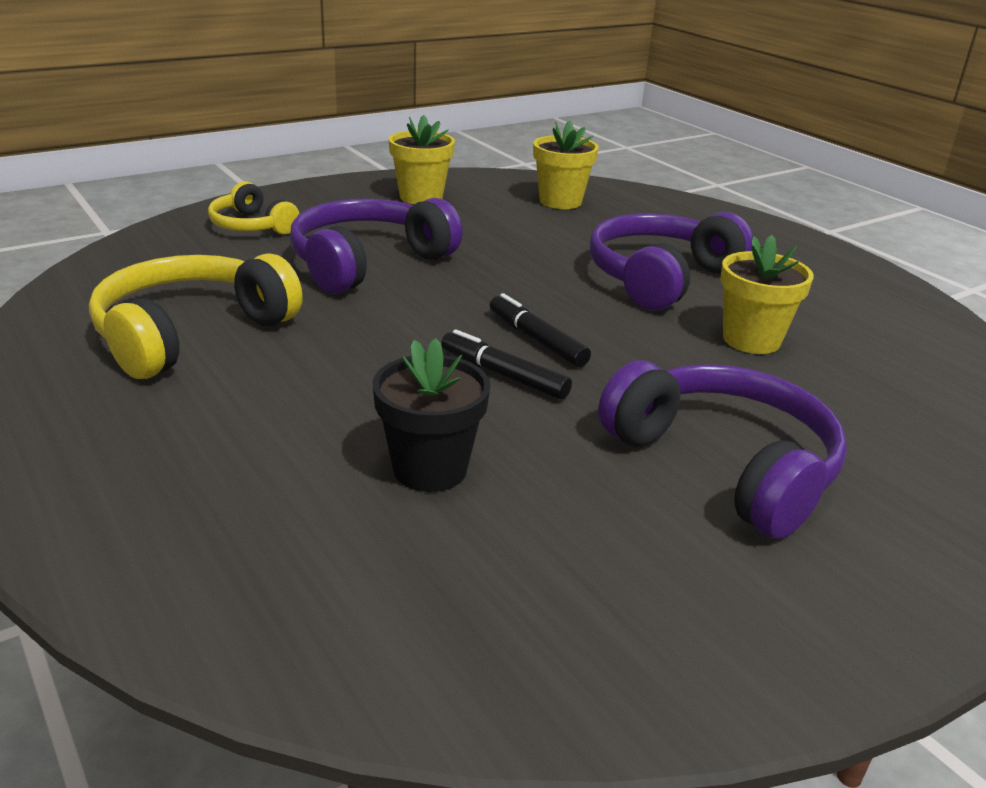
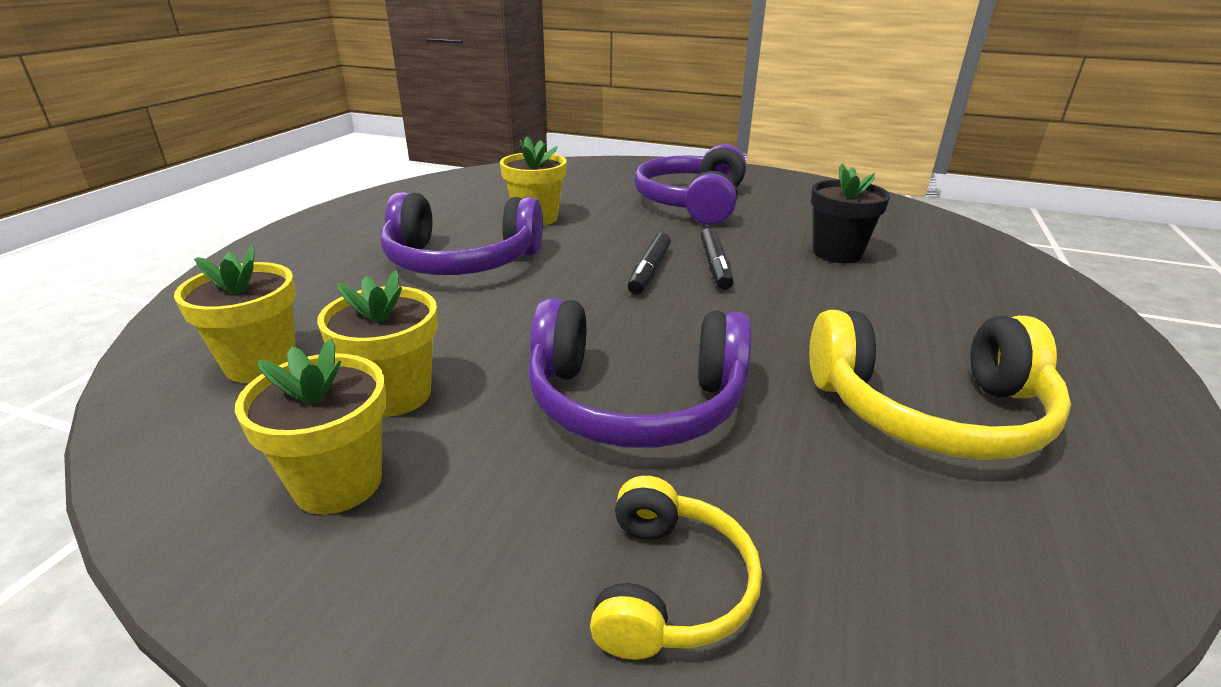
camera: 125 degrees left, 0 degrees up
(477, 218) = (395, 395): none -> yellow flower pot

